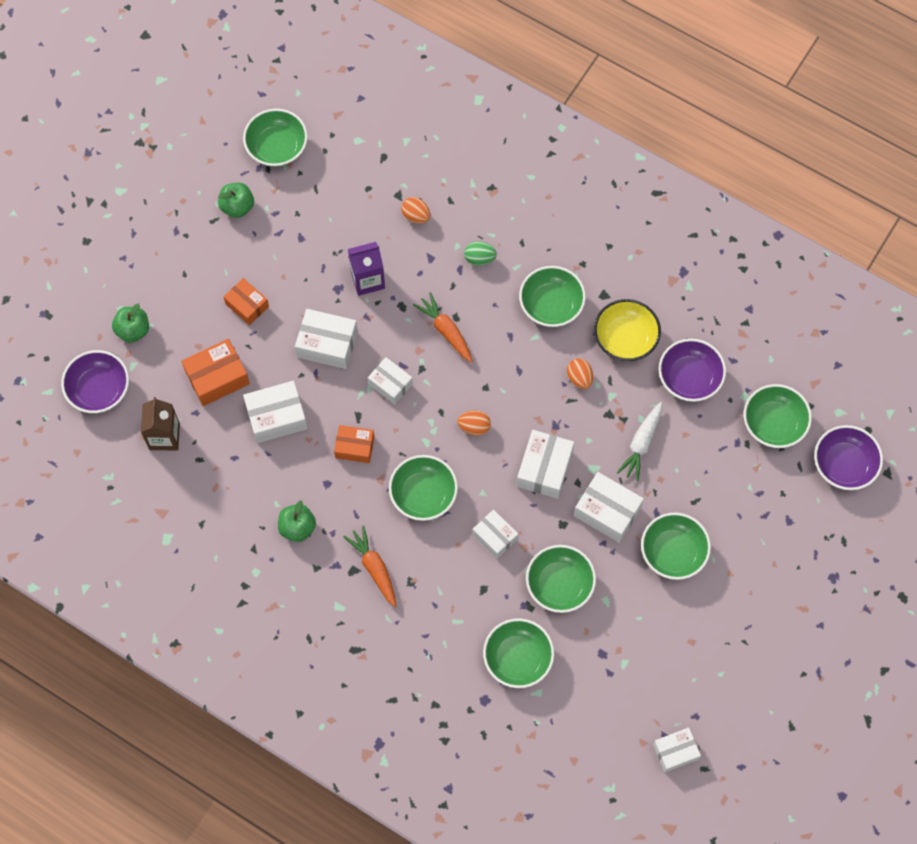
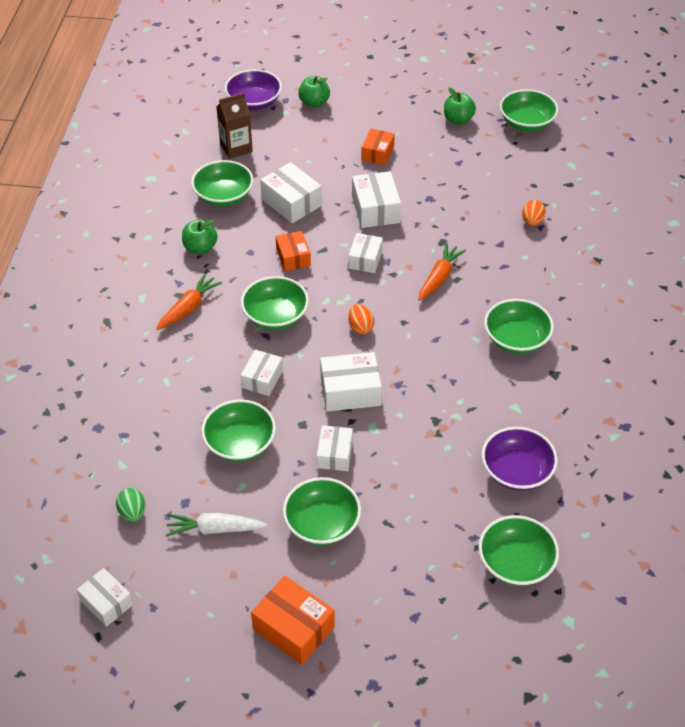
camera: 65 degrees right, 20 degrees down
(217, 377) = (304, 158): orange box -> orange box (293, 628)
(367, 280) = (451, 213): purple carton -> none
(479, 259) = (524, 275): green egg -> green egg (132, 513)
(518, 658) = (150, 437): green bowl -> green bowl (223, 196)
(579, 378) = (458, 385): orange egg -> none
(607, 511) = (334, 454): white box -> white box, size x0.67
(625, 338) = (522, 405): yellow bowl -> none
(641, 444) = (421, 457): white carrot -> white carrot (214, 529)
(844, 465) = (511, 648): purple bowl -> none

